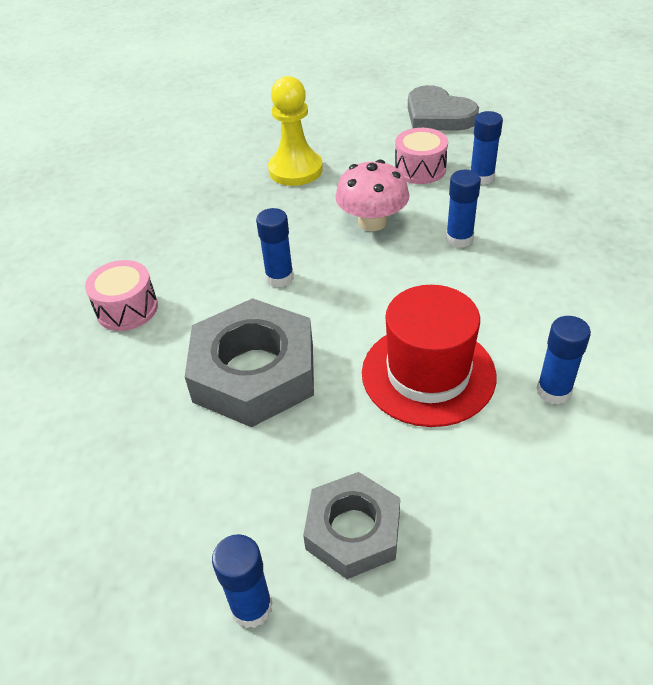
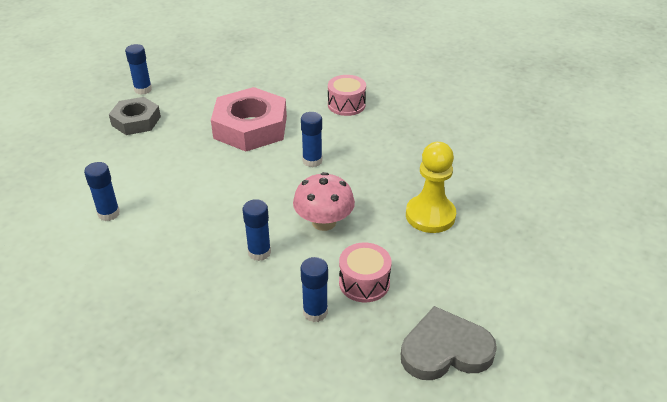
camera: 120 degrees right, 5 degrees down
(254, 372) = (250, 127): grey nut -> pink nut
(428, 374) = (176, 178): red hat -> none

